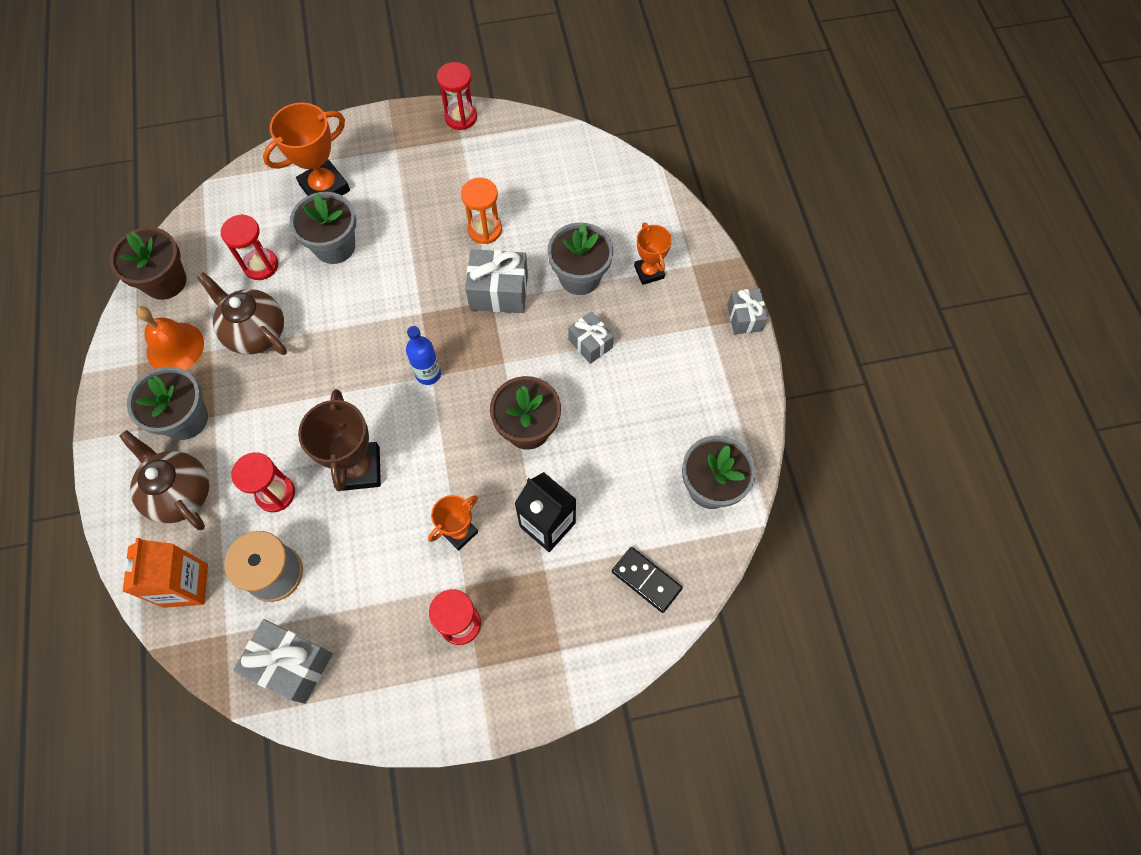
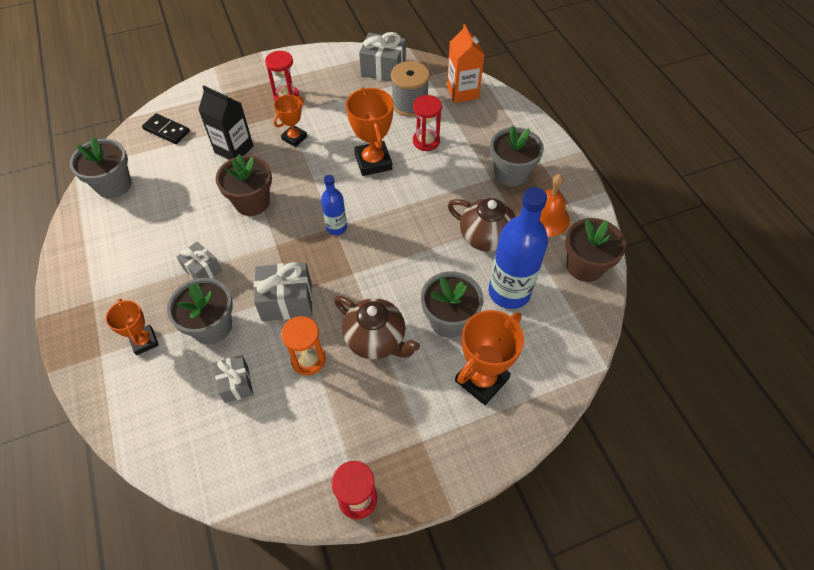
camera: 170 degrees right, 10 degrees down
(180, 493) = (491, 133): brown teapot -> brown teapot (376, 340)
(261, 265) = (509, 292): red hourglass -> blue bottle
(358, 468) = (373, 162): brown trophy -> orange trophy
(744, 318) = (59, 312): grey gift -> grey gift (236, 384)

